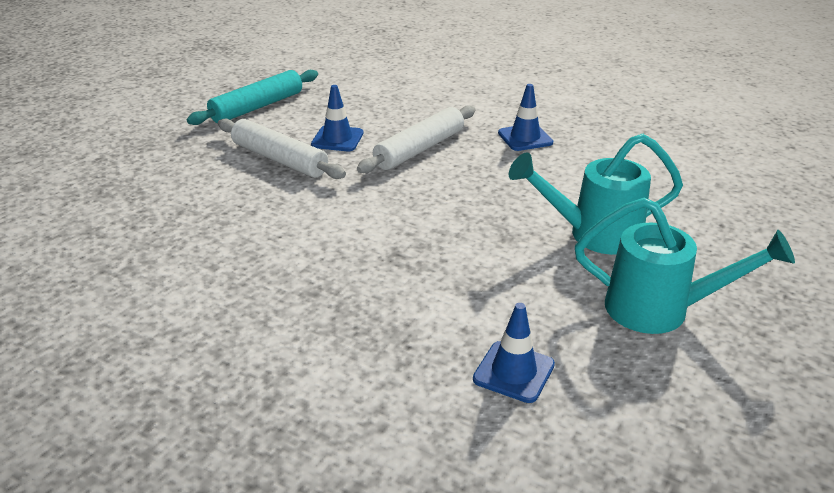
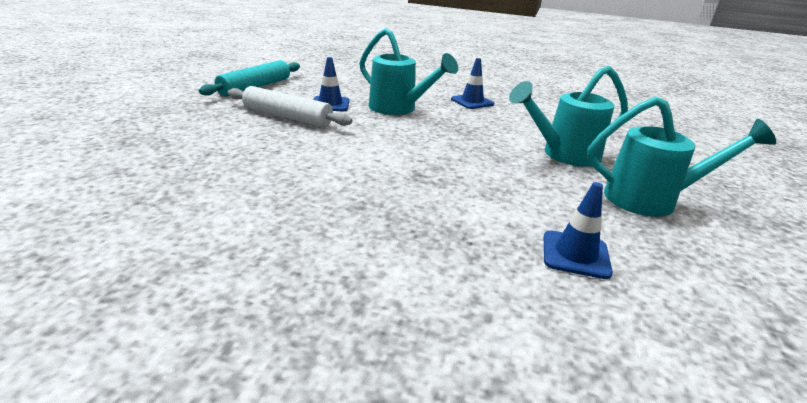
camera: 15 degrees left, 5 degrees down
(420, 149) = (398, 109): white rolling pin -> turquoise watering can

